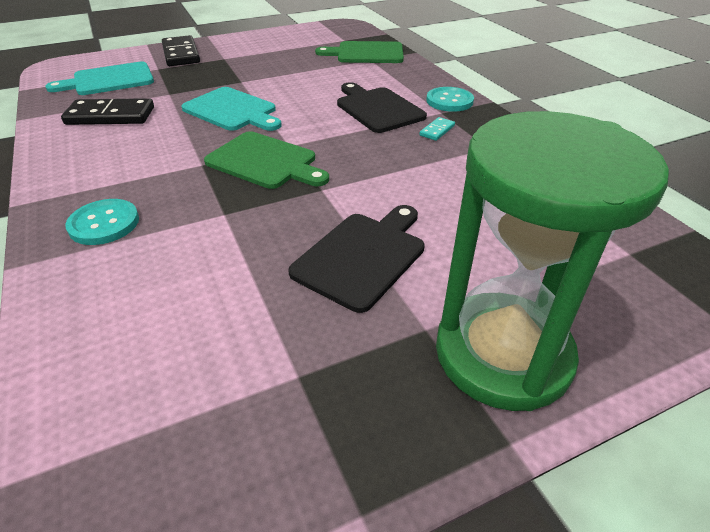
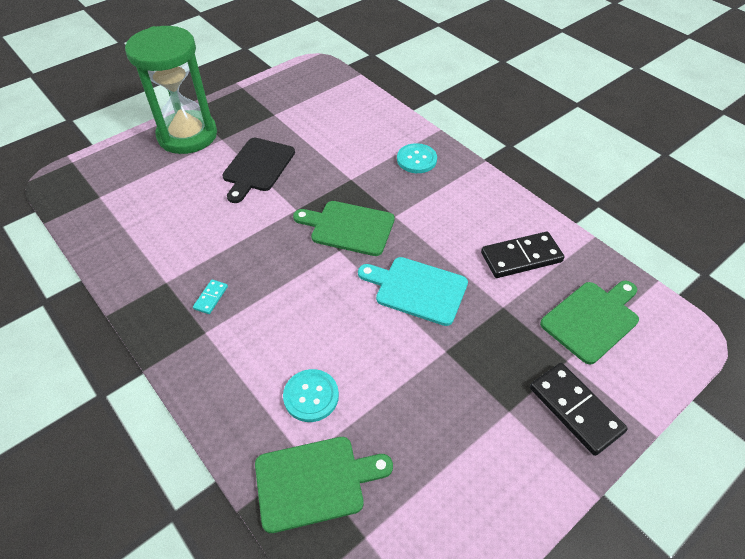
camera: 165 degrees right, 10 degrees up
(109, 80) = (592, 319): turquoise cutting board -> green cutting board
(378, 108) = (272, 325): black cutting board -> none
(449, 101) = (194, 358): turquoise button -> turquoise button (311, 396)

